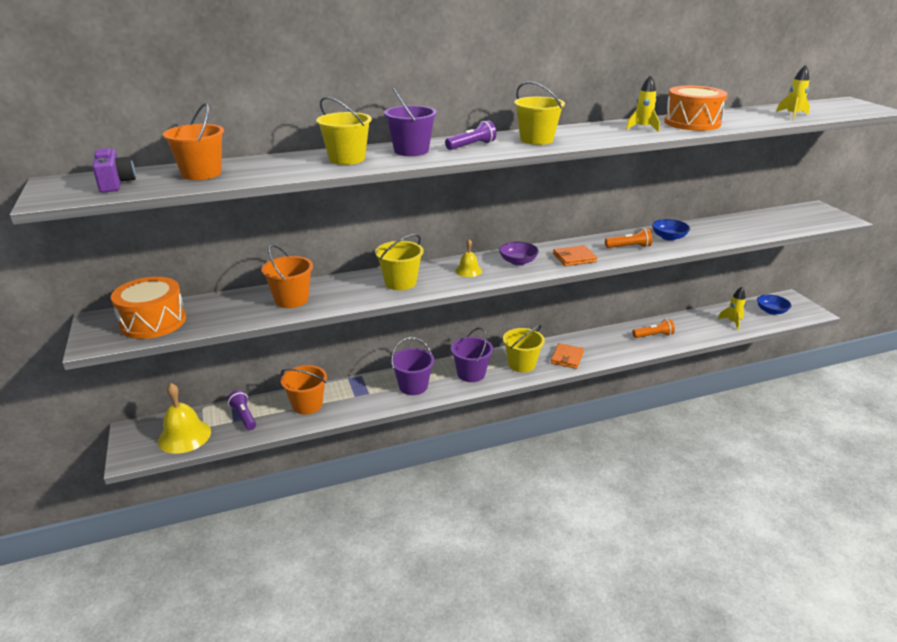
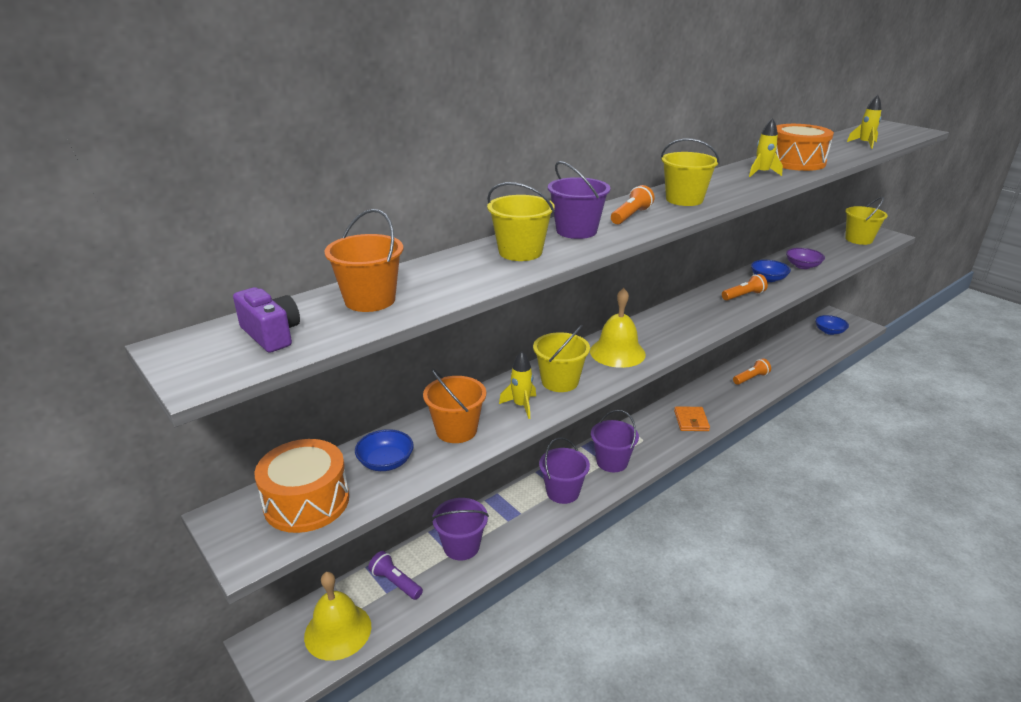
camera: 20 degrees left, 0 degrees up
(224, 309) = (386, 462): none -> blue bowl
(307, 405) = (461, 546): orange bucket -> purple bucket
(468, 271) = (617, 352): yellow bell -> yellow bell, size x1.82
(471, 146) = (630, 216): purple flashlight -> orange flashlight
(518, 261) = (656, 332): purple bowl -> purple bowl (802, 266)
(522, 364) = (653, 438): yellow bucket -> yellow bucket (858, 239)
(574, 258) = (705, 317): orange wallet -> none
(732, 322) = (806, 349): yellow rocket -> yellow rocket (521, 405)

